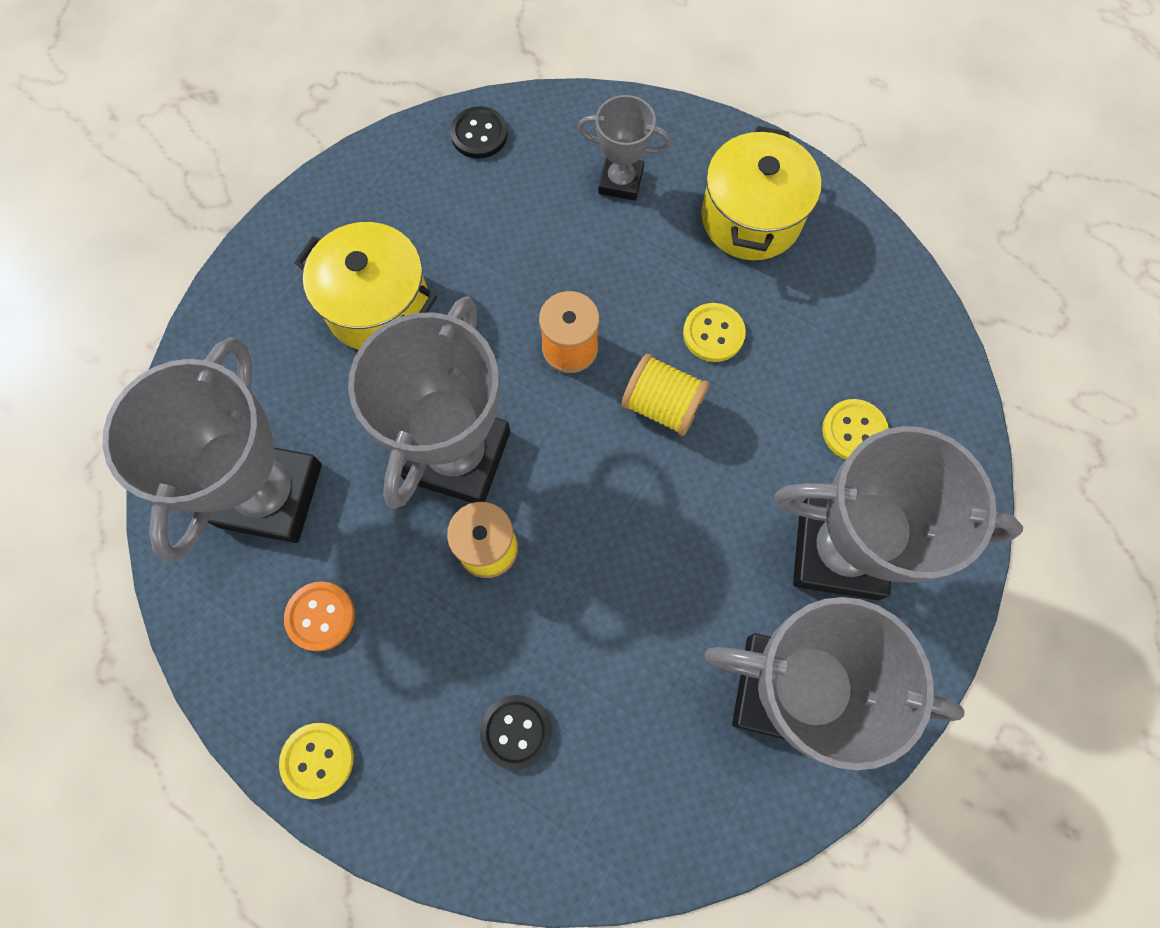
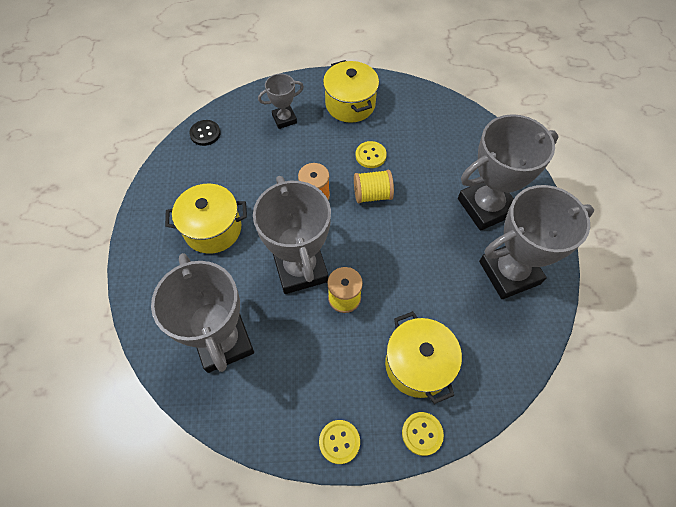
camera: 35 degrees left, 10 degrees down
(320, 616) = (290, 378): orange button -> none
(516, 731) = (418, 364): black button -> yellow pot
(854, 431) = (455, 159): yellow button -> yellow button (422, 433)

